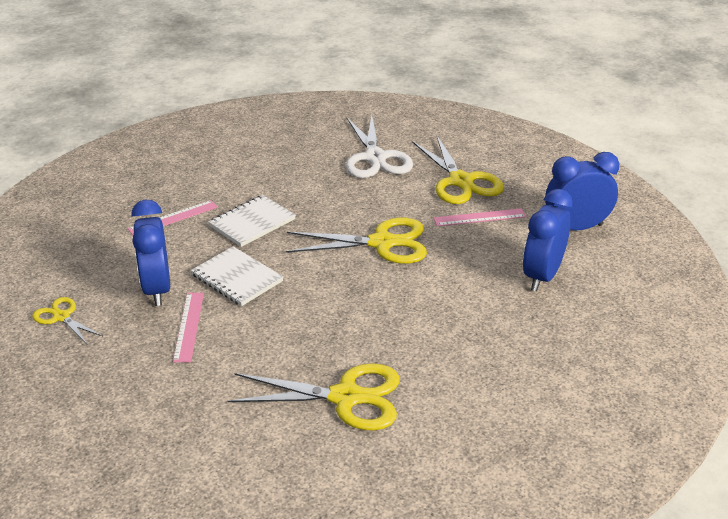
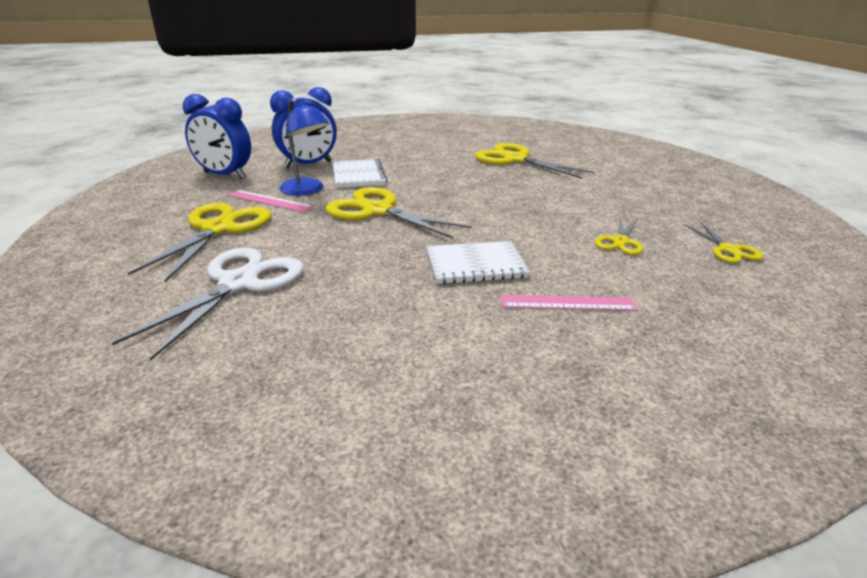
camera: 145 degrees left, 5 degrees down
(157, 289) = (620, 242): blue clock -> yellow scissors
(188, 326) = (601, 211): pink ruler -> none
(237, 278) = (535, 227): white notebook -> white notebook (358, 175)
(474, 241) = (307, 190): none -> blue lamp

